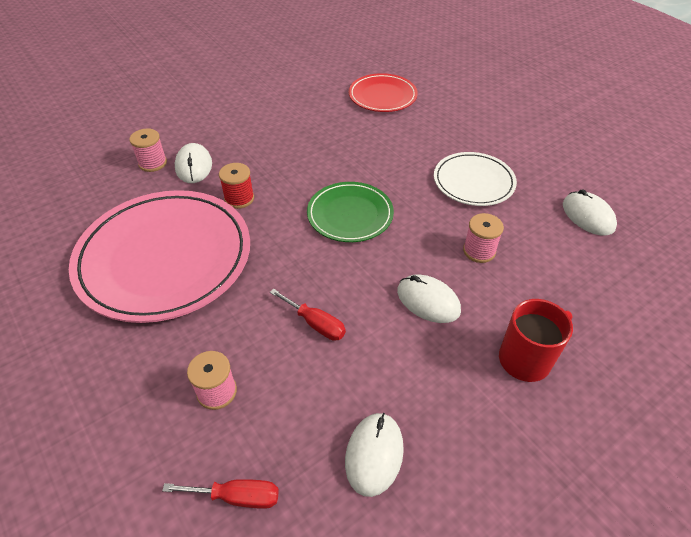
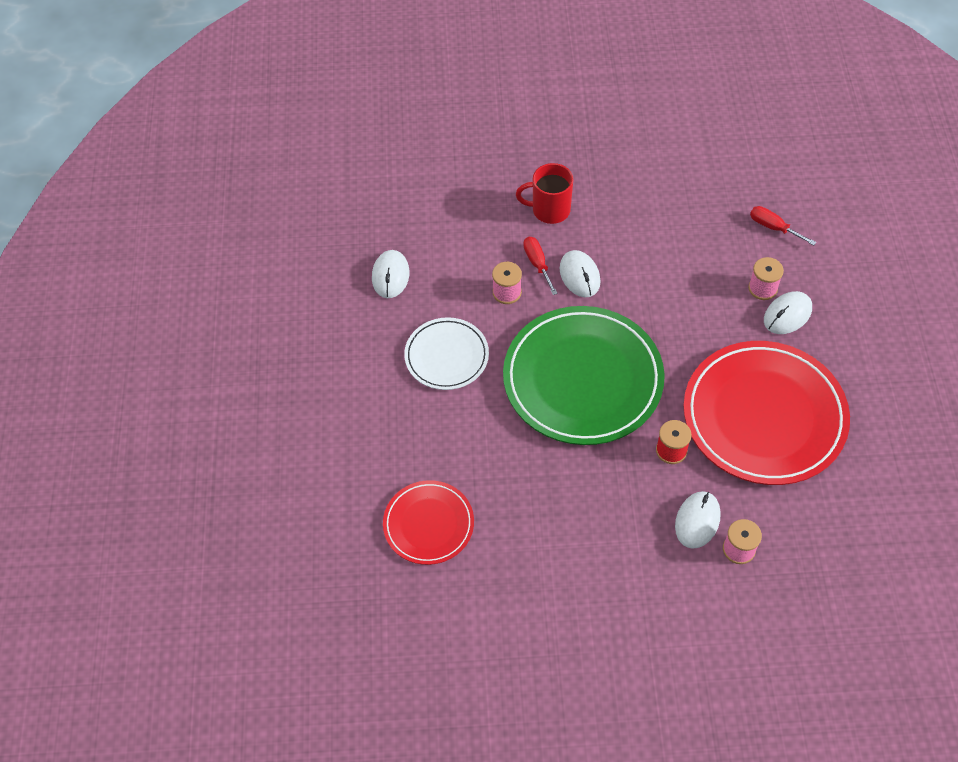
camera: 145 degrees left, 10 degrees up
(164, 258) = (764, 416): pink plate -> red plate
(315, 324) = (672, 300): red screwdriver -> red screwdriver (537, 264)
(350, 215) = (582, 379): green plate -> green plate, size x1.87
(374, 454) = (684, 209): white mouse -> white mouse (787, 315)

